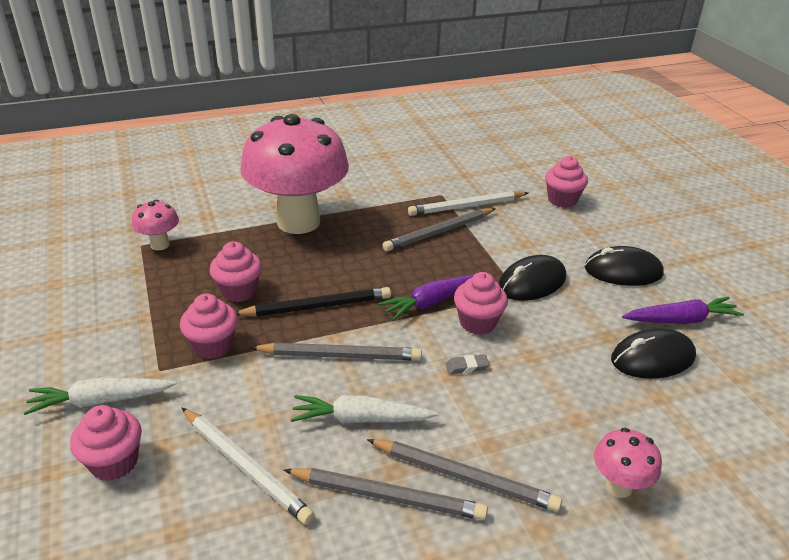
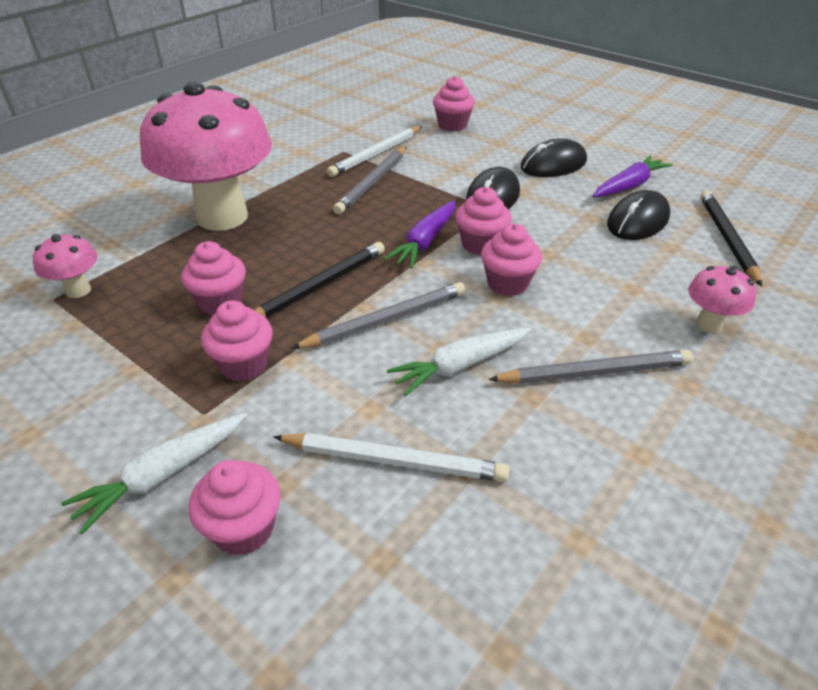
camera: 30 degrees left, 5 degrees up
(387, 496) = (549, 420): grey pencil -> none
(467, 367) = (507, 283): grey eraser -> pink cupcake
(732, 414) = (727, 239): none -> black pencil

